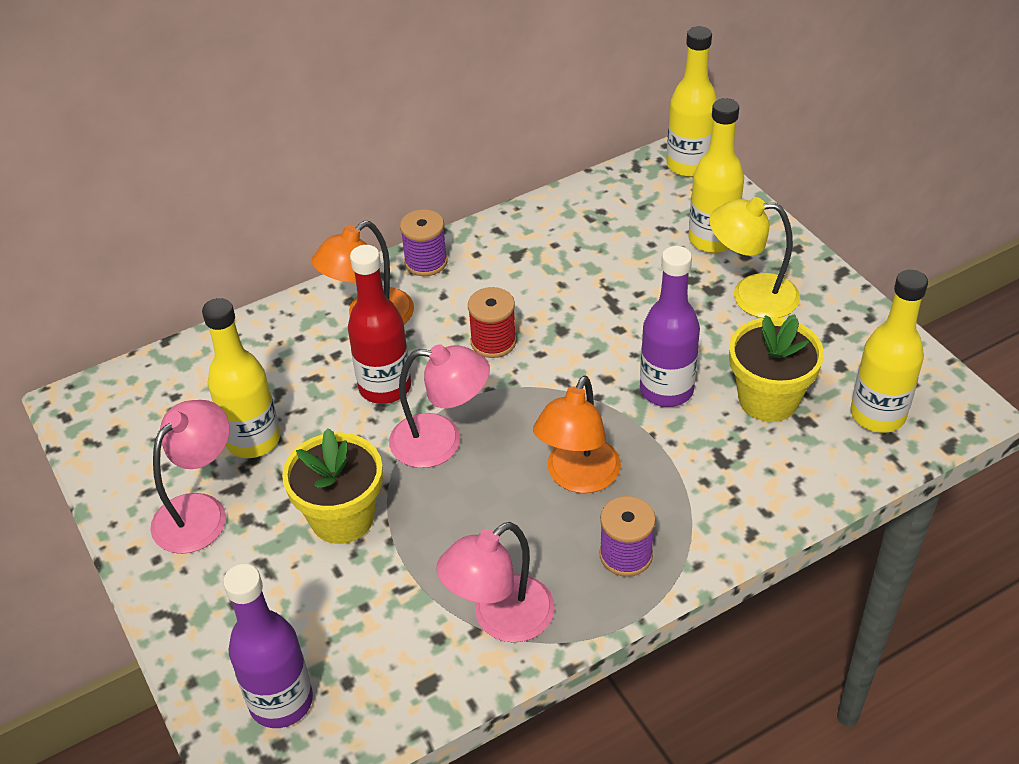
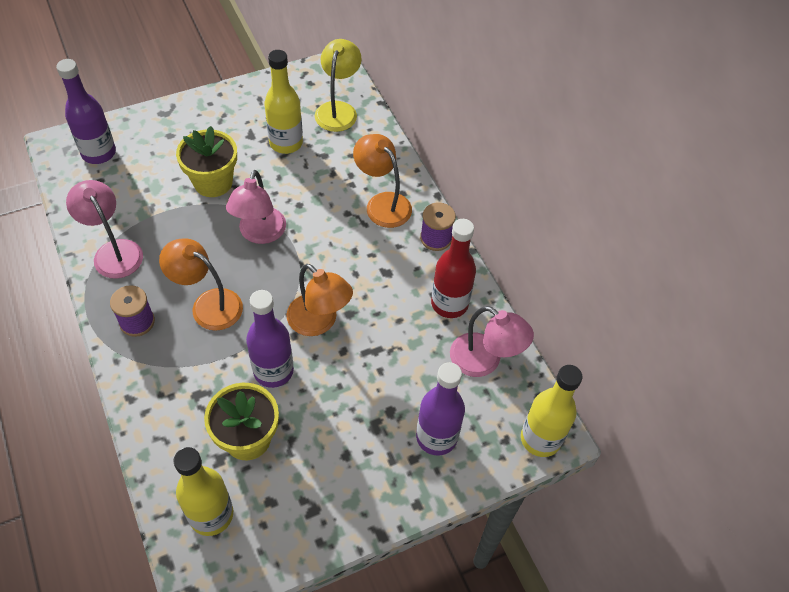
camera: 90 degrees right, 10 degrees up
(200, 511) = (237, 120): pink lamp -> pink lamp (484, 361)
(385, 387) = (315, 208): red bottle -> red bottle (449, 303)
(493, 342) = (345, 271): red spool -> none
(581, 356) = (319, 322): none -> orange lamp
(712, 240) = (436, 437): yellow bottle -> purple bottle
(751, 295) = (363, 452): yellow lamp -> yellow lamp (338, 110)

